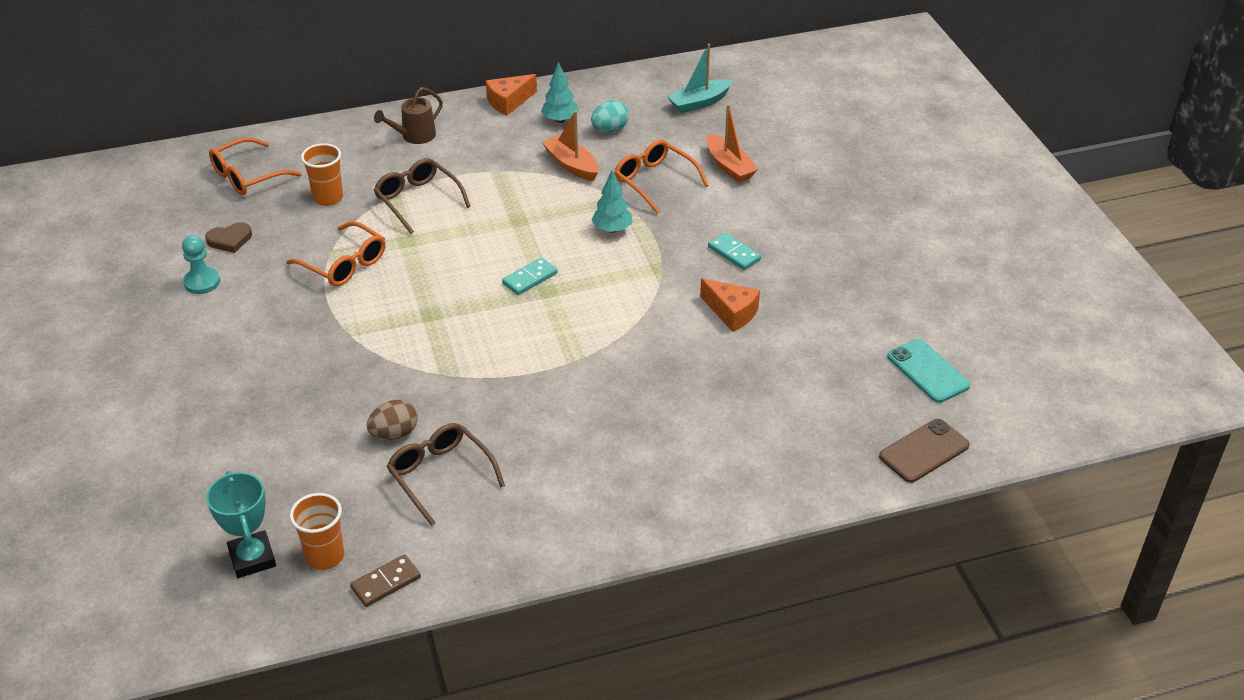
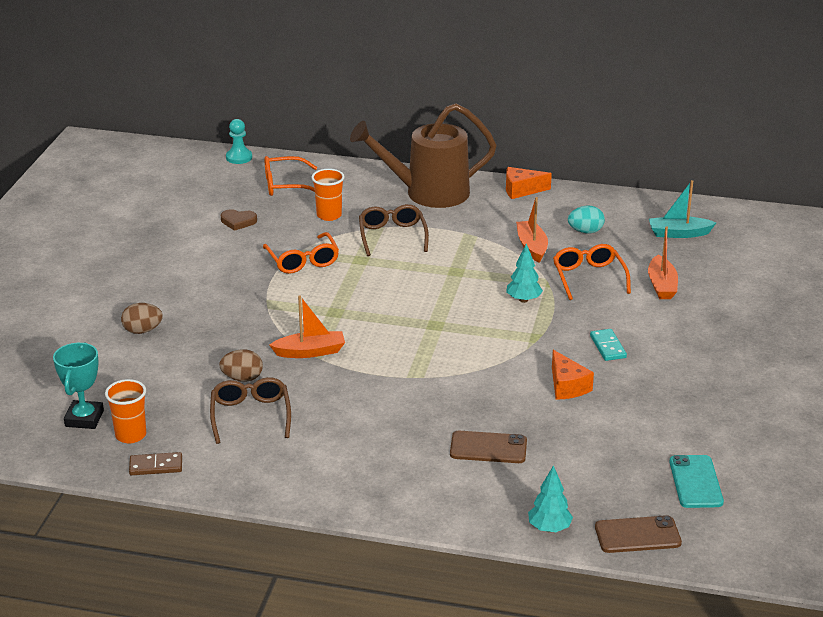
camera: 30 degrees right, 10 degrees down
(202, 282) = (197, 242): turquoise pawn -> turquoise pawn (239, 157)
(230, 418) = (142, 331): none -> brown egg
(414, 136) = (428, 193): brown watering can -> brown watering can, size x2.17
(442, 372) = (310, 352): none -> orange boat
(530, 278) = (429, 312): turquoise domino -> none
(560, 120) = (551, 214): turquoise tree -> turquoise tree (549, 528)
(713, 413) = (488, 448): none -> brown phone

